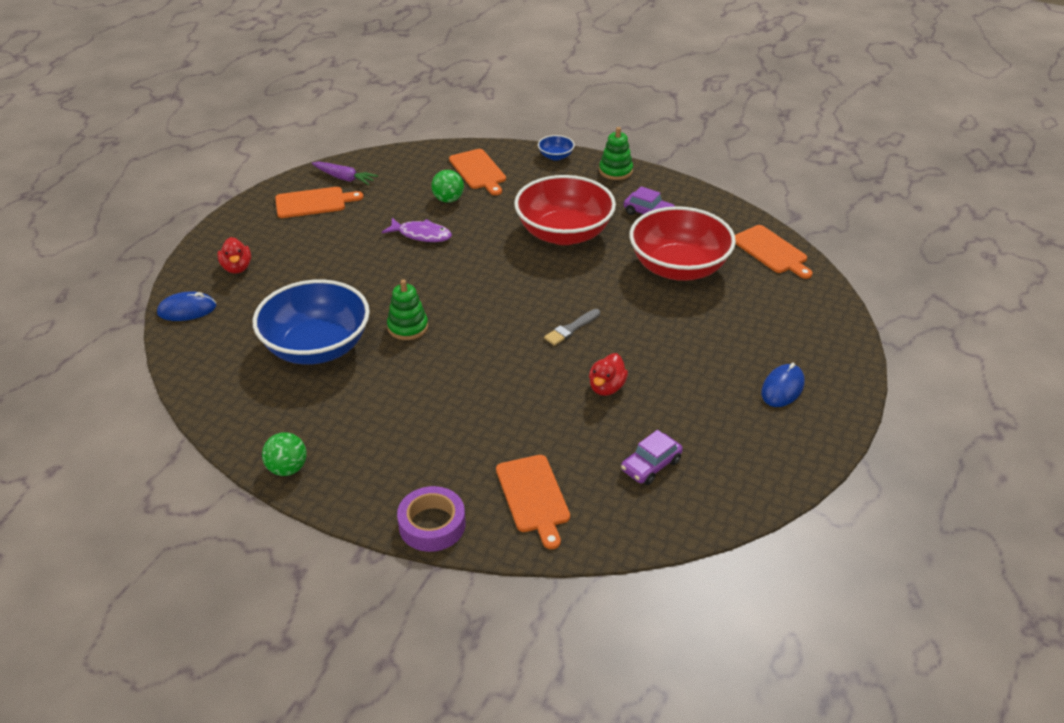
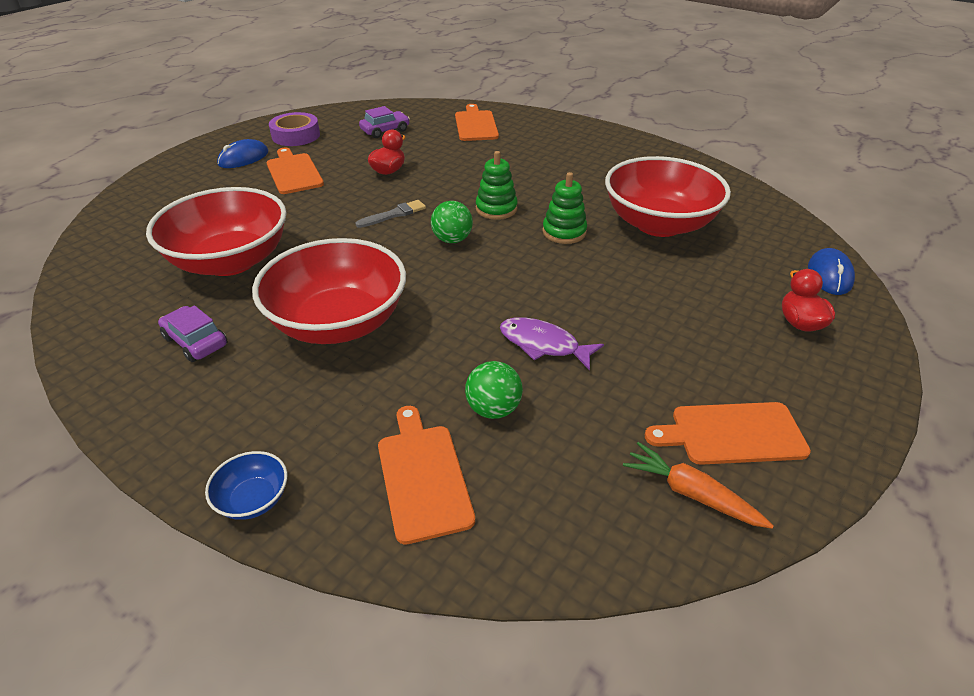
camera: 170 degrees left, 0 degrees up
(187, 310) = (829, 275): blue mouse -> blue mouse turned 75 degrees counterclockwise
(287, 468) = (657, 150): green ball -> green ball (452, 240)
(317, 347) = (658, 224): blue bowl -> red bowl
(344, 178) = (691, 494): purple carrot -> orange carrot
(432, 525) = (548, 120): purple tape -> purple tape (296, 135)
(615, 171) = (171, 439): green stacking toy -> green stacking toy (496, 209)
(771, 251) = (100, 268): orange cutting board -> orange cutting board (293, 172)

